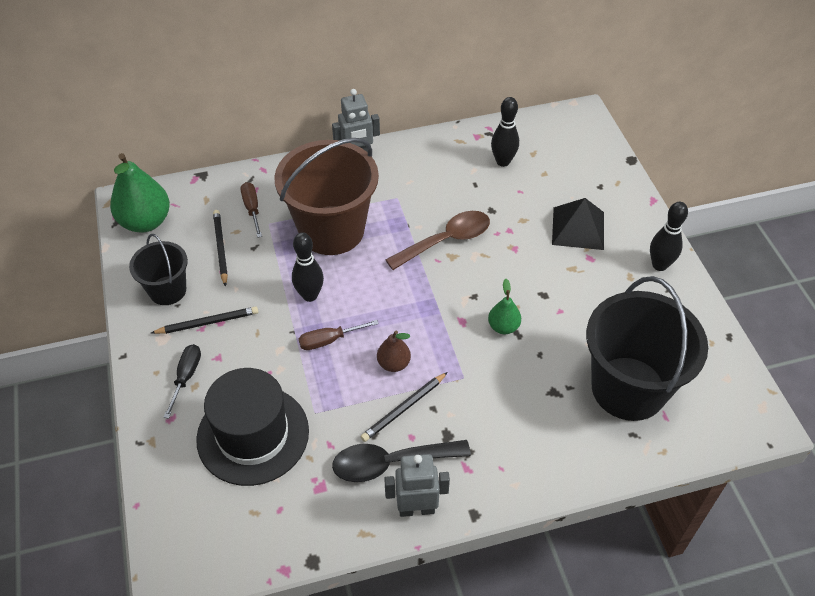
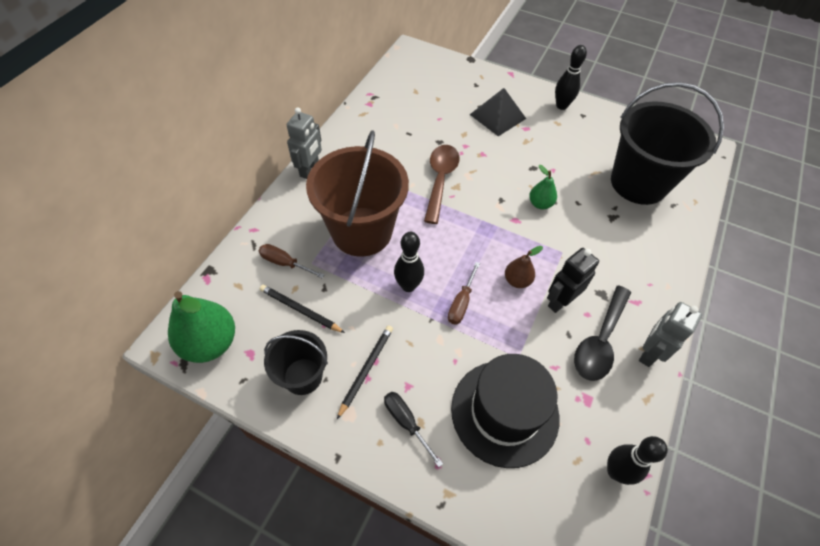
camera: 50 degrees left, 5 degrees up
(404, 408) = (560, 301): black pencil -> black robot
(503, 161) = (406, 108): black bowling pin -> black bowling pin (615, 471)

